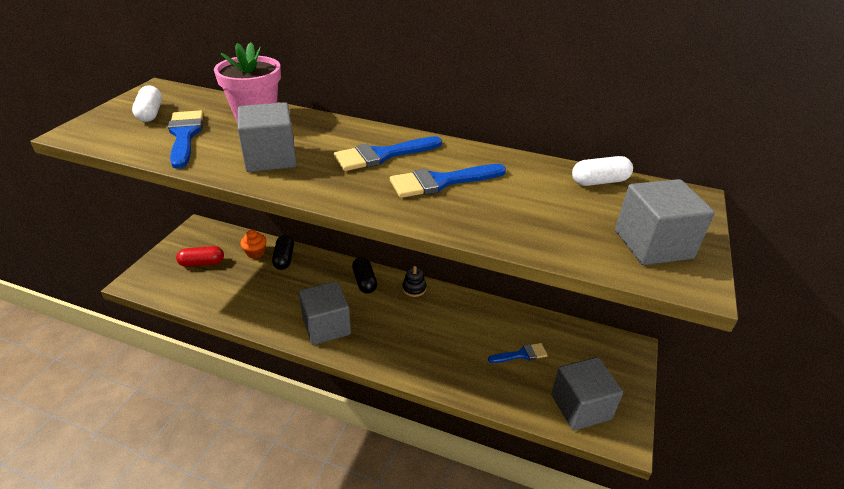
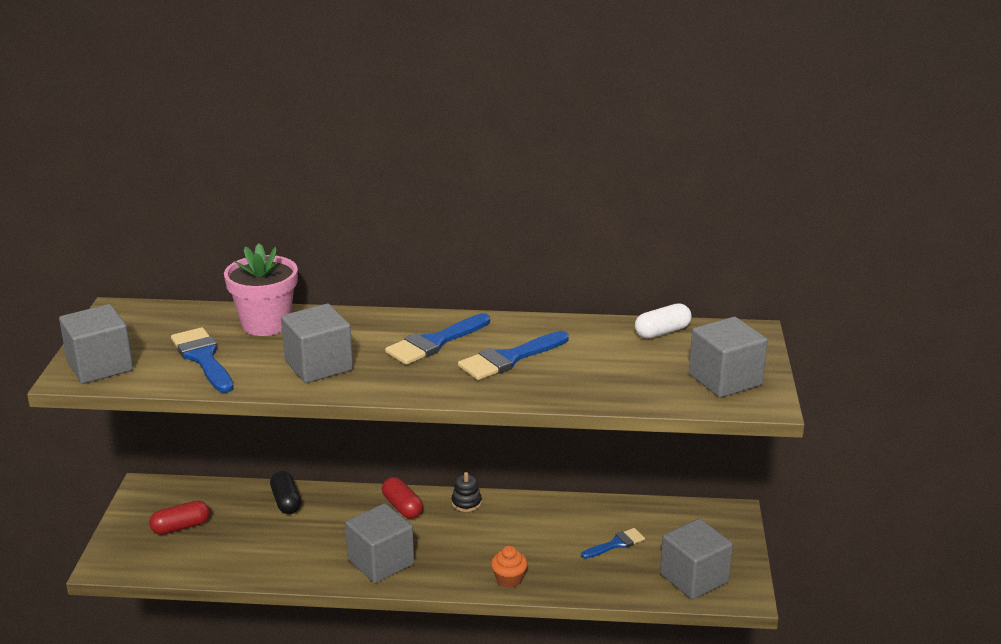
camera: 15 degrees left, 10 degrees down
(103, 128) = (100, 366): none -> grey cube
(150, 113) = (139, 340): white capsule -> none
(255, 253) = (244, 502): orange cupcake -> orange cupcake (509, 579)
(364, 281) = (402, 507): black capsule -> red capsule

